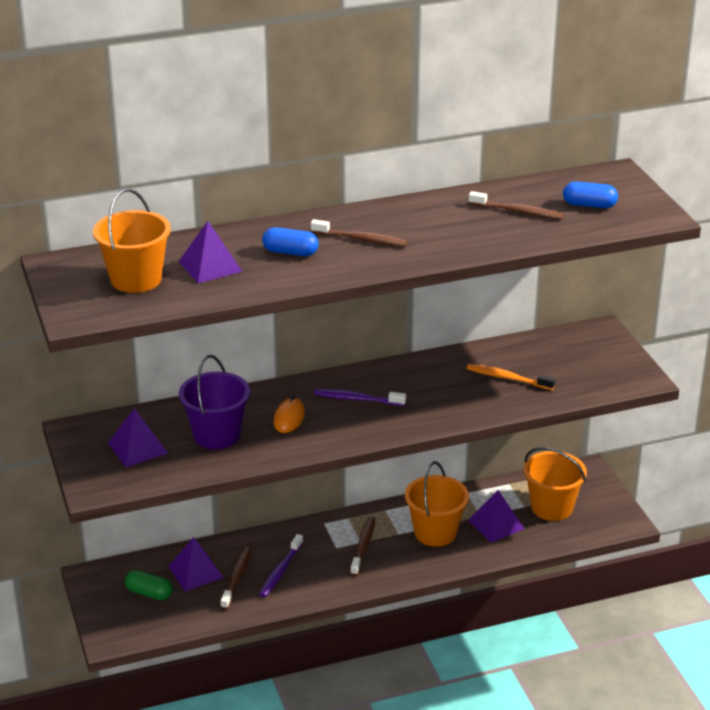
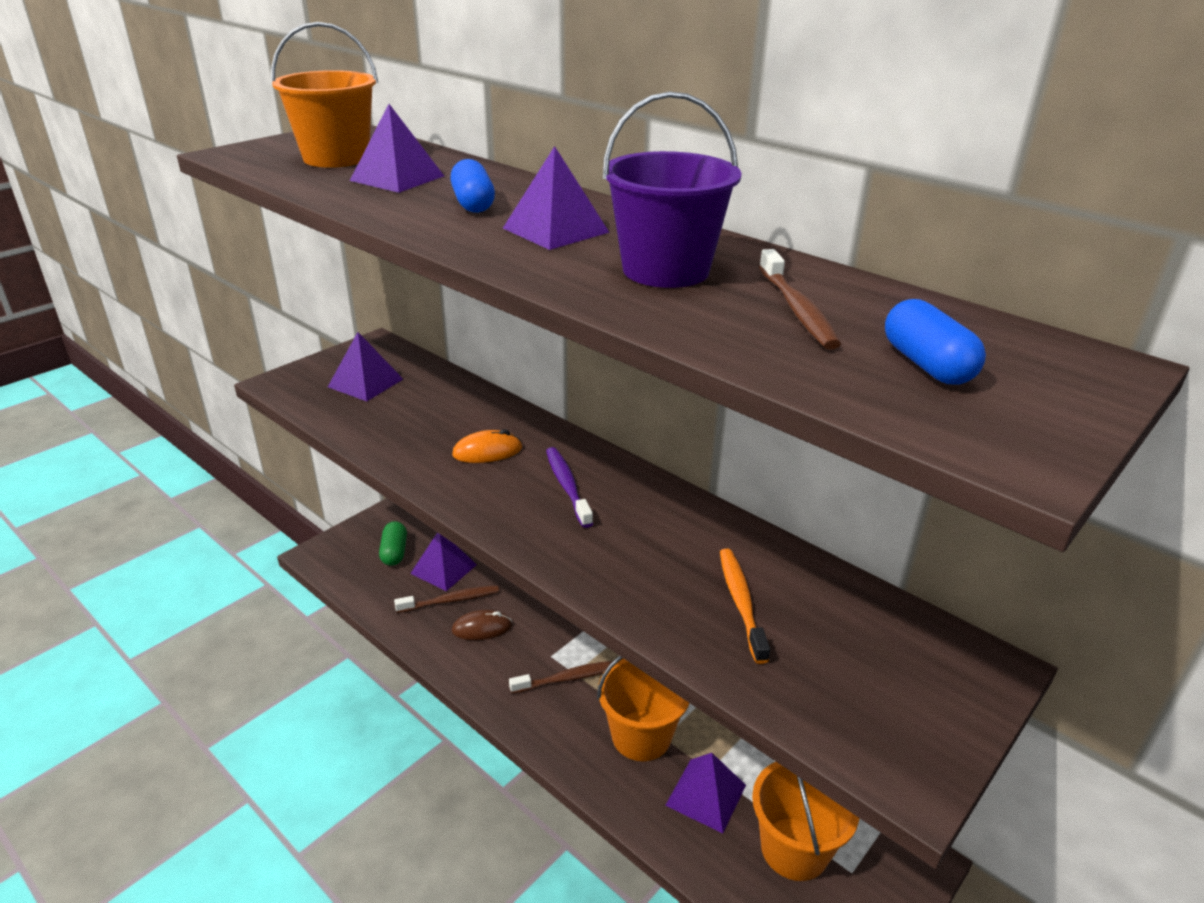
camera: 60 degrees right, 0 degrees up
(216, 435) = (419, 418): purple bucket -> purple bucket (666, 270)
(281, 571) = (482, 628): purple toothbrush -> brown mouse
(361, 239) = (556, 230): brown toothbrush -> purple pyramid

